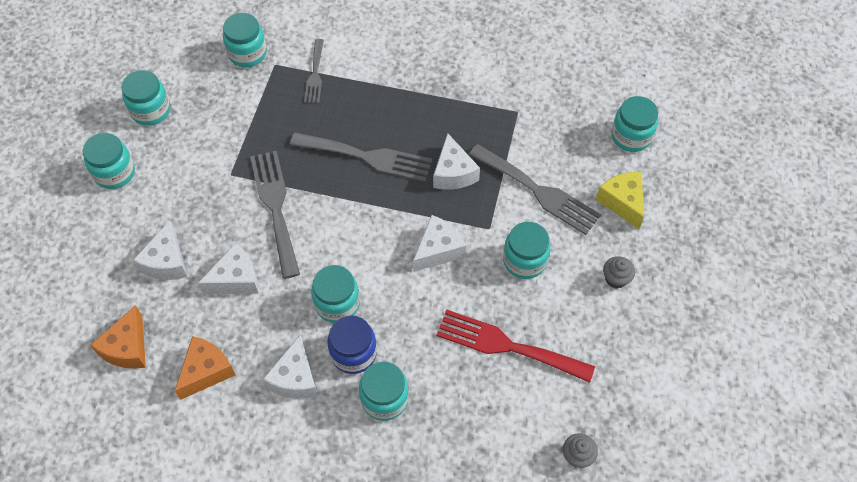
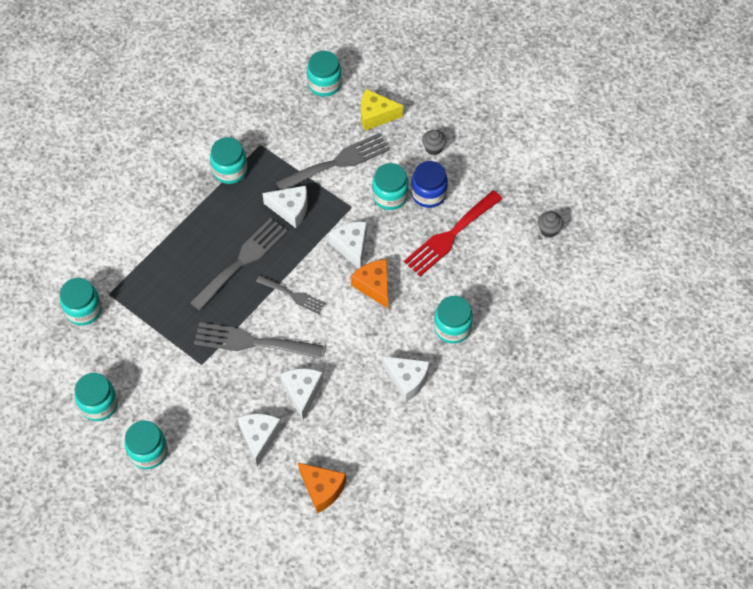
camera: 65 degrees left, 0 degrees up
(166, 262) = (259, 437): white cheese -> white cheese turned 120 degrees counterclockwise
(206, 371) = (371, 439): orange cheese -> orange cheese (374, 286)
(315, 74) = (138, 268): grey fork -> grey fork (293, 295)
(337, 303) = (360, 330): turquoise jar -> turquoise jar (230, 170)
(353, 353) = (407, 334): blue jar -> blue jar (428, 194)

